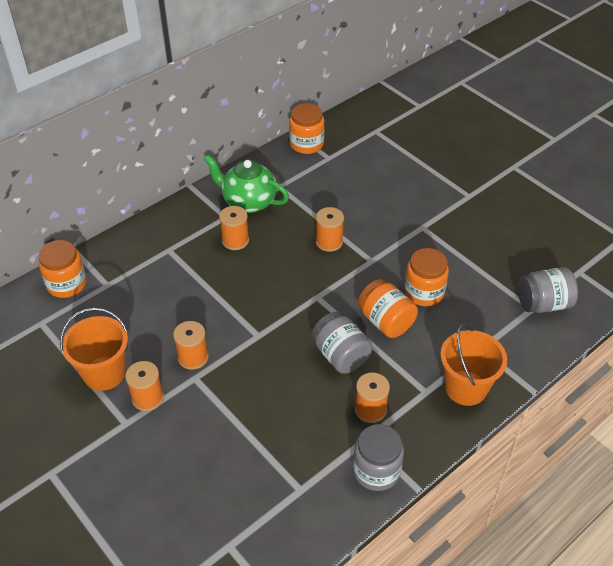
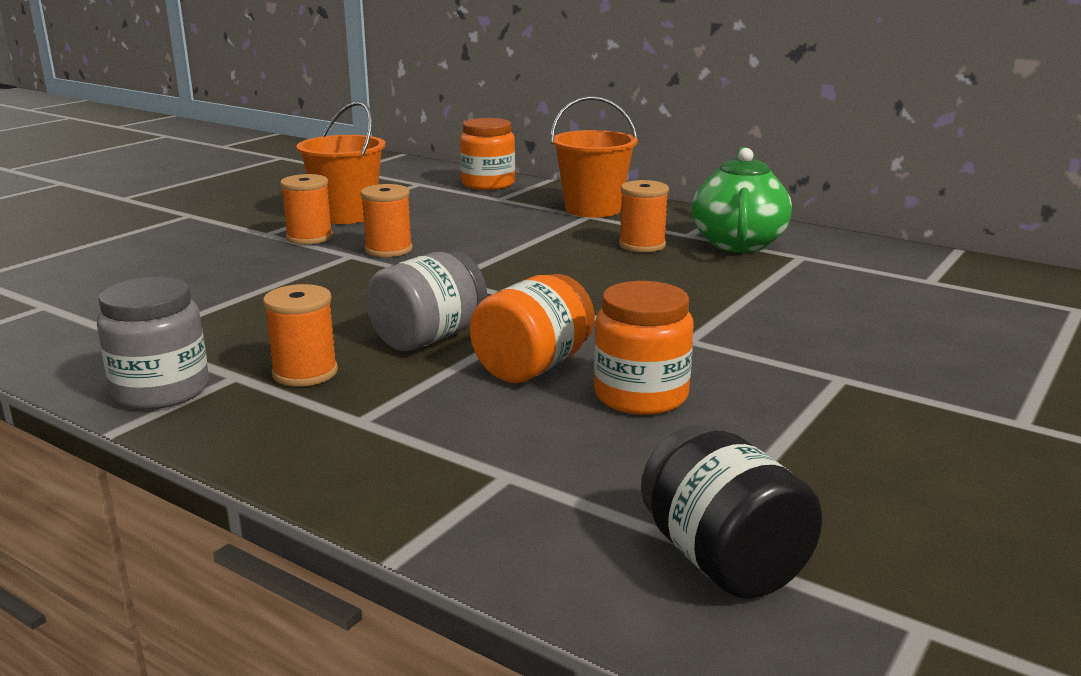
camera: 75 degrees right, 25 degrees down
(306, 144) = (939, 262): orange jar -> none
(329, 242) = (704, 302): orange spool -> none
(465, 388) = (379, 464): orange bucket -> orange bucket (593, 209)
(543, 304) = (722, 560): grey jar -> black jar

